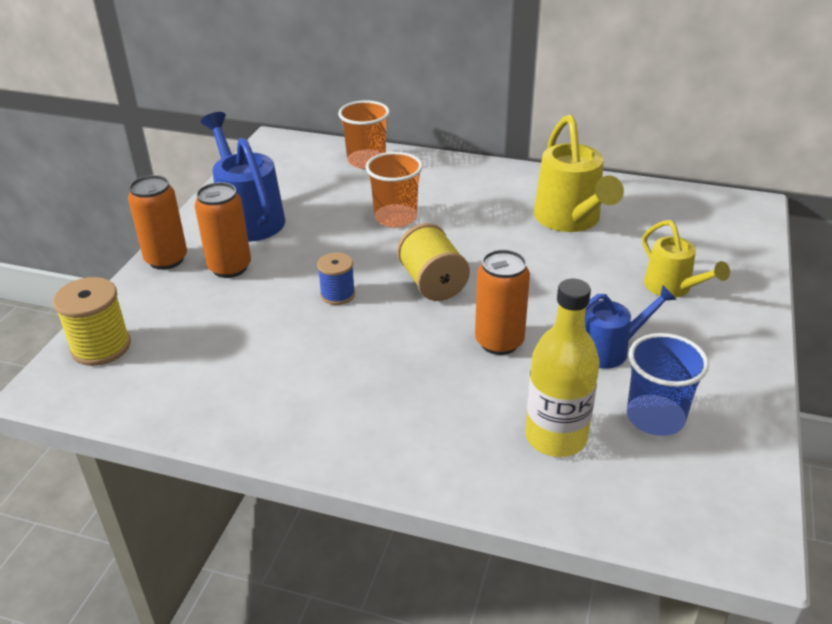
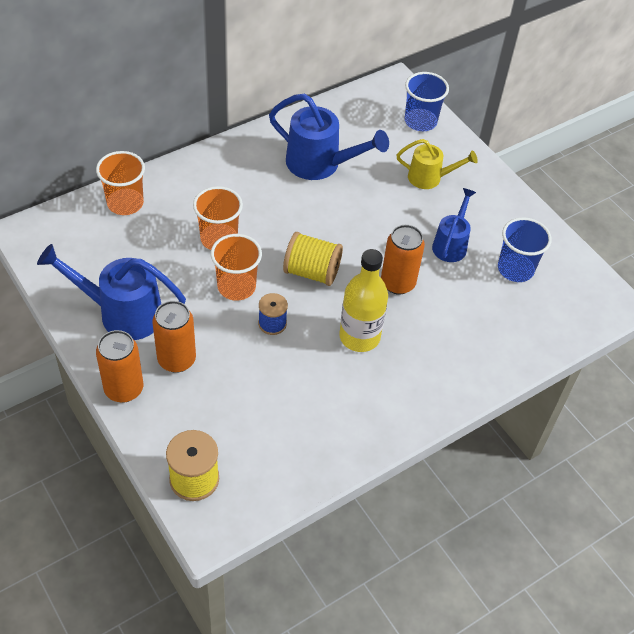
camera: 55 degrees left, 15 degrees up
(354, 254) = (236, 287): none -> orange cup
(556, 437) = (492, 317): yellow bottle -> yellow bottle (359, 337)
(570, 220) = (320, 164): yellow watering can -> blue watering can
(734, 243) = (420, 121): none -> blue cup

